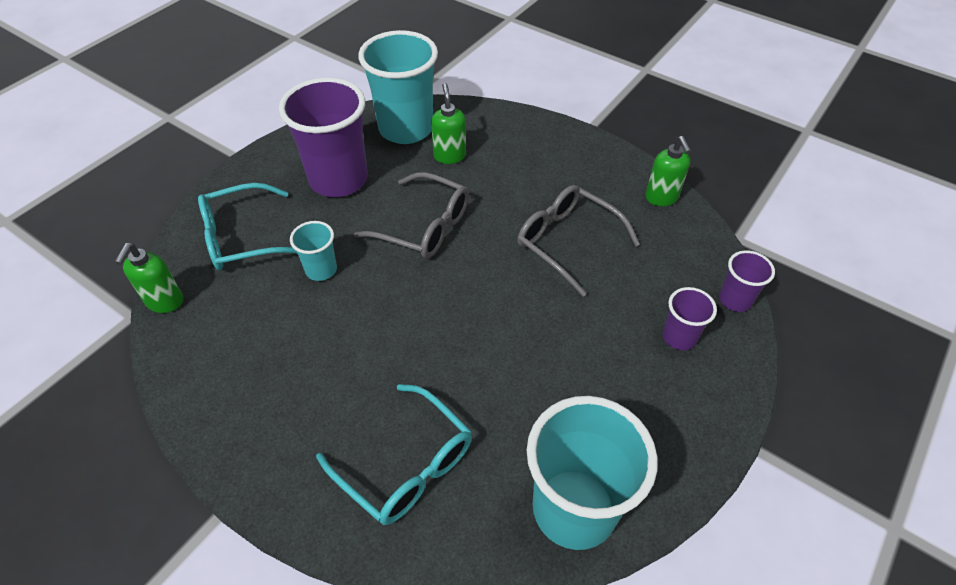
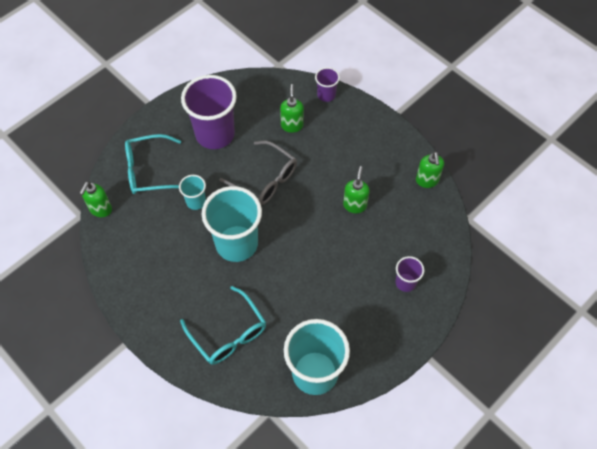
camera: 10 degrees right, 10 degrees up
(406, 129) = (266, 98): turquoise cup -> turquoise cup (236, 244)
(567, 242) = (355, 205): grey glasses -> green soap dispenser
(735, 300) = (449, 263): purple cup -> purple cup (326, 95)

